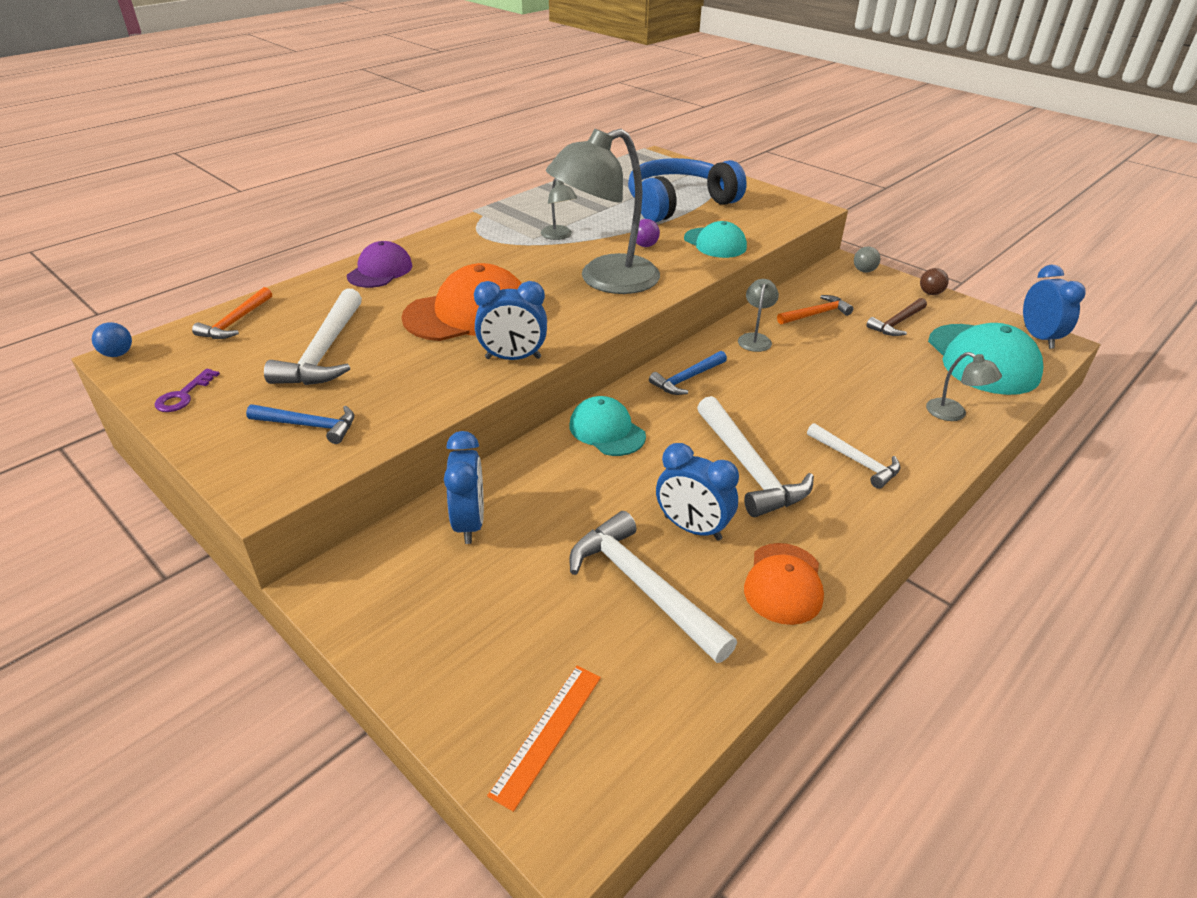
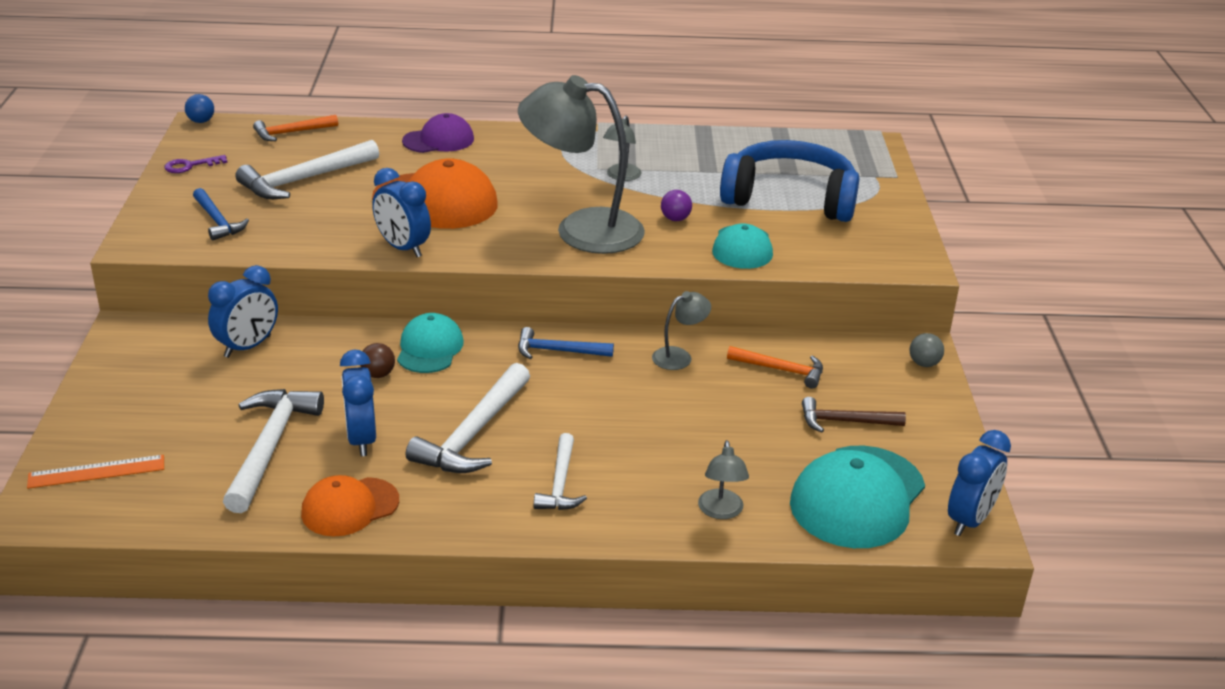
camera: 45 degrees right, 5 degrees down
(930, 293) = (948, 420): brown ball -> brown ball (378, 374)

